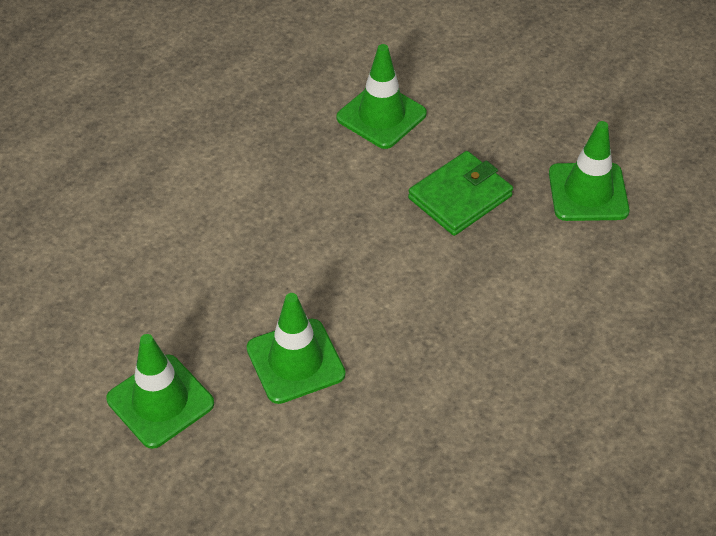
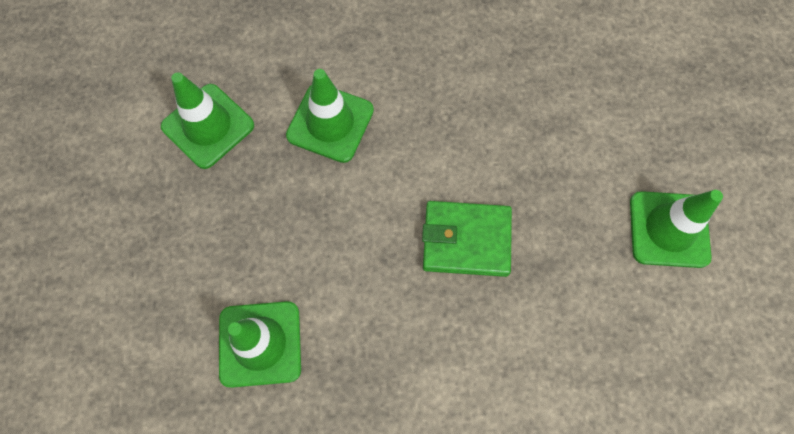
camera: 135 degrees left, 20 degrees up
(295, 361) = (548, 179): green traffic cone -> green traffic cone (330, 123)
(460, 197) = (296, 205): green wallet -> green wallet (466, 240)

